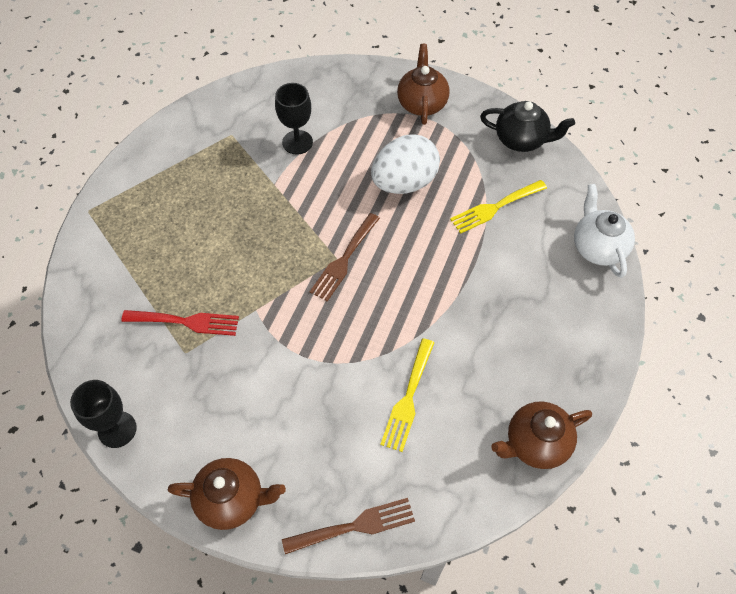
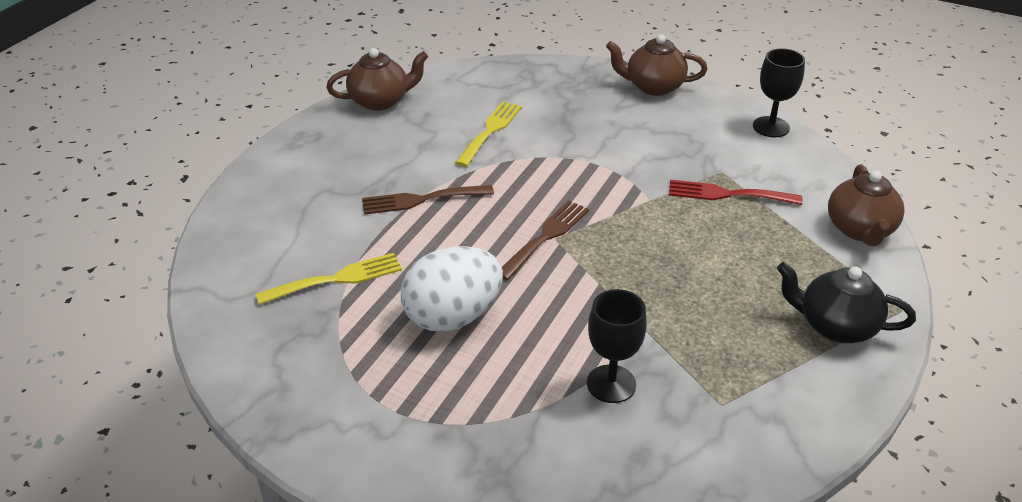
camera: 175 degrees left, 20 degrees down
(355, 526) = (548, 71): brown fork -> brown fork (421, 200)
(422, 103) = (395, 436): brown teapot -> brown teapot (860, 230)
(521, 140) = (256, 364): black teapot -> black teapot (835, 326)
(597, 247) = (229, 231): white teapot -> none

